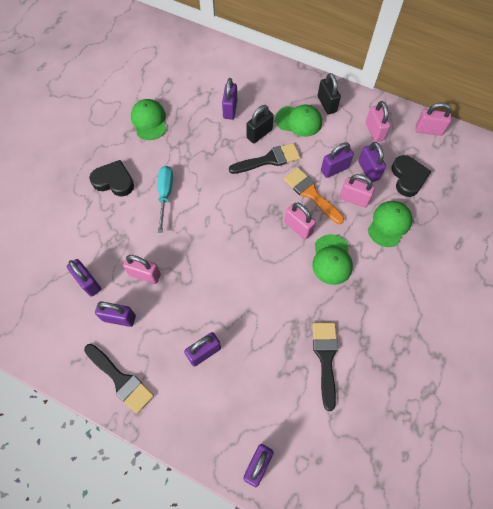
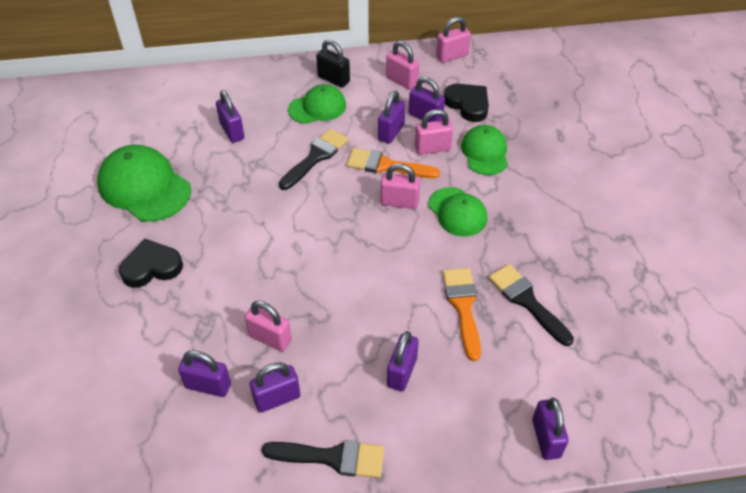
camera: 35 degrees left, 15 degrees down
(145, 274) = (270, 338): pink padlock -> pink padlock turned 45 degrees clockwise
(149, 121) = (144, 187): green cap -> green cap, size x1.58
(165, 195) = (227, 248): turquoise screwdriver -> none
(259, 134) = (285, 138): black padlock -> none
(279, 333) = (463, 307): none -> orange brush

